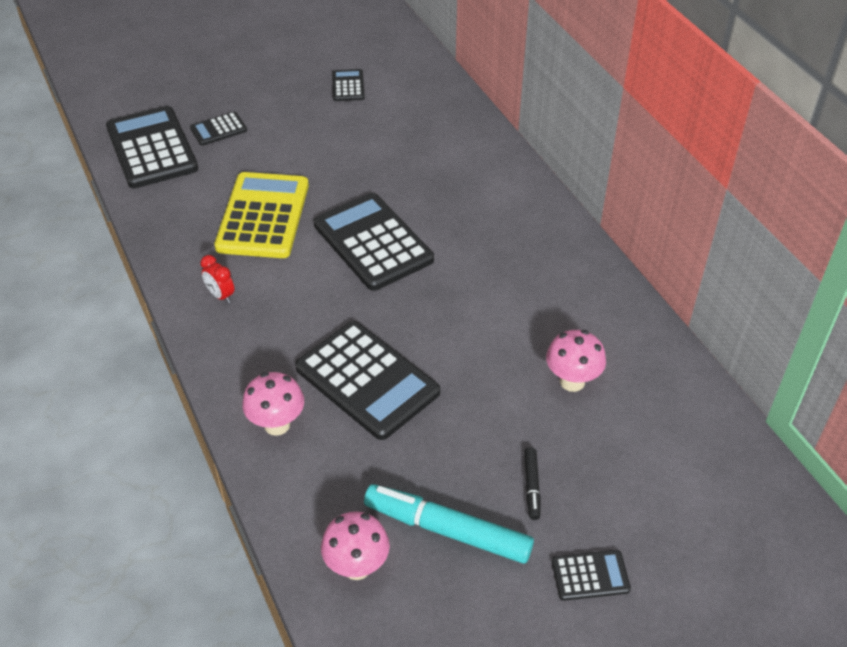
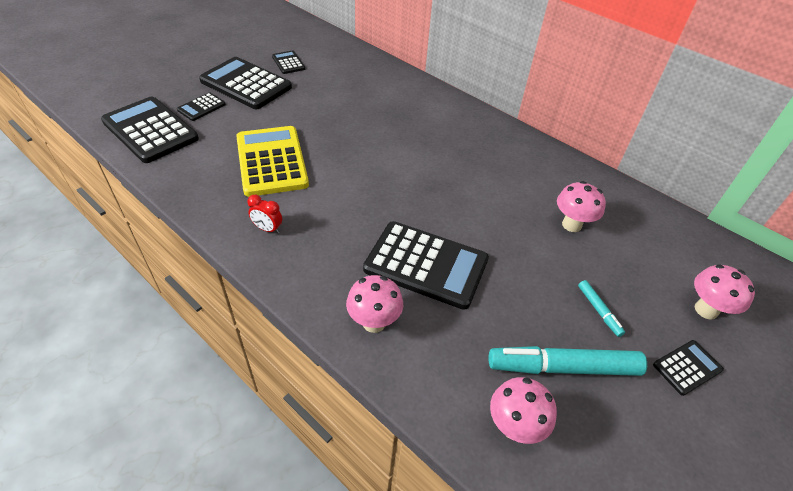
camera: 25 degrees left, 0 degrees up
(373, 242) = (369, 162): black calculator -> black calculator (246, 84)
(531, 486) = (599, 310): black marker -> turquoise marker
(666, 525) = (706, 310): none -> pink mushroom

